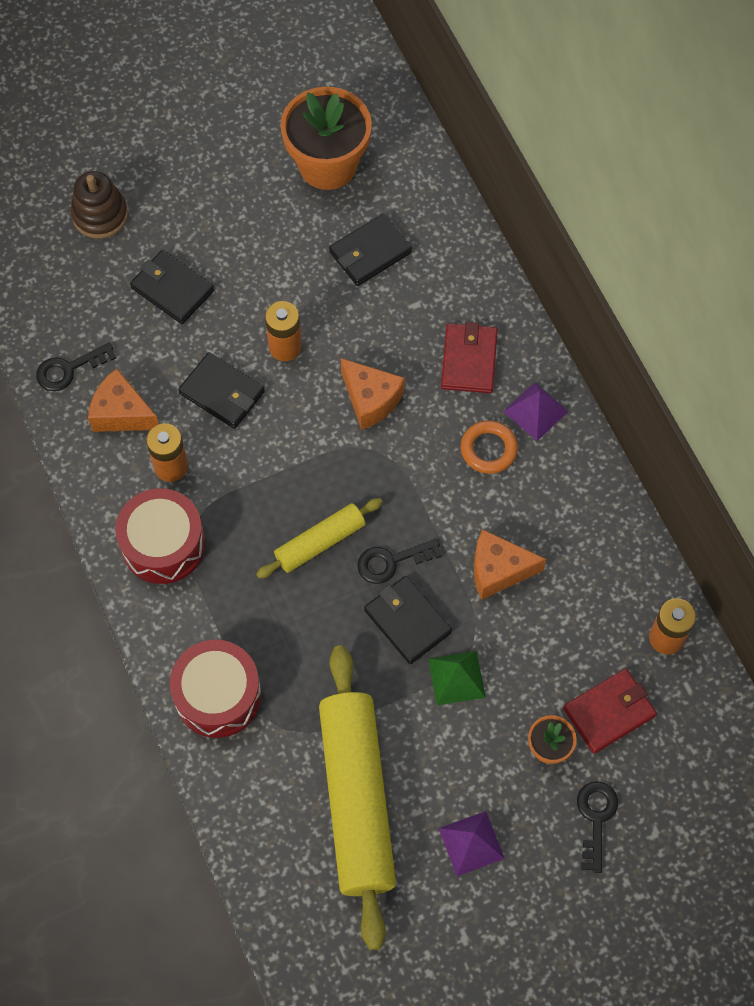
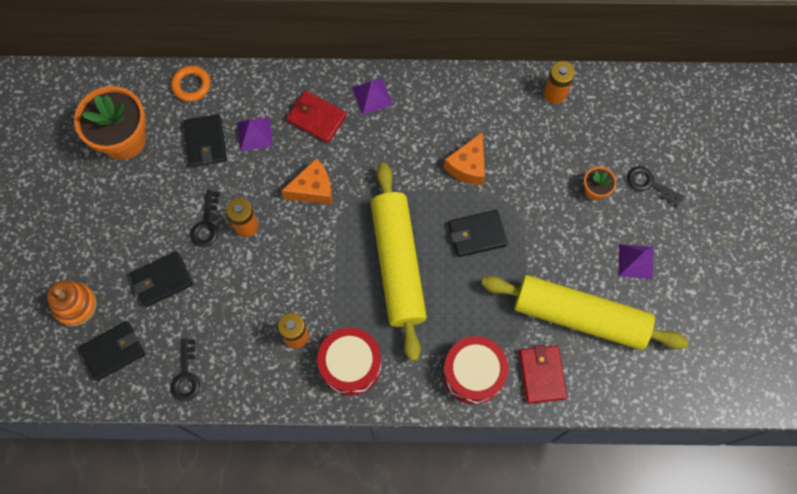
camera: 65 degrees left, 5 degrees up
(100, 215) = (75, 305): brown stacking toy -> orange stacking toy
(122, 413) = (239, 353): orange cheese -> none
(222, 393) = (259, 280): black wallet -> black wallet (113, 351)
(320, 542) = (398, 264): yellow rolling pin -> yellow rolling pin, size x1.96
(392, 561) = (432, 226): black key -> black key (206, 224)
(410, 300) = (254, 134): none -> purple pyramid
(456, 677) = (527, 222): green pyramid -> none
(488, 449) = (384, 135): orange ring -> orange ring (191, 85)
(609, 712) = (587, 146): red wallet -> red wallet (542, 374)

